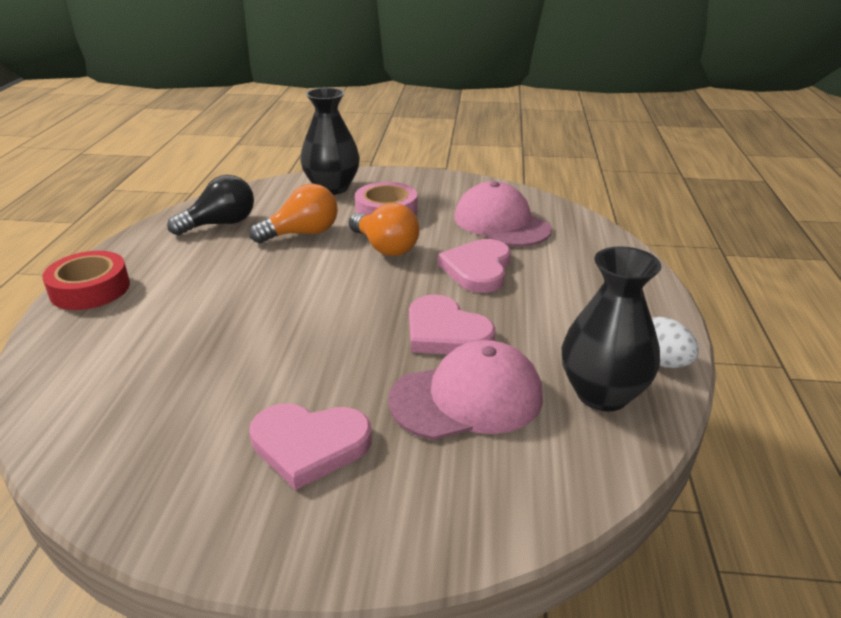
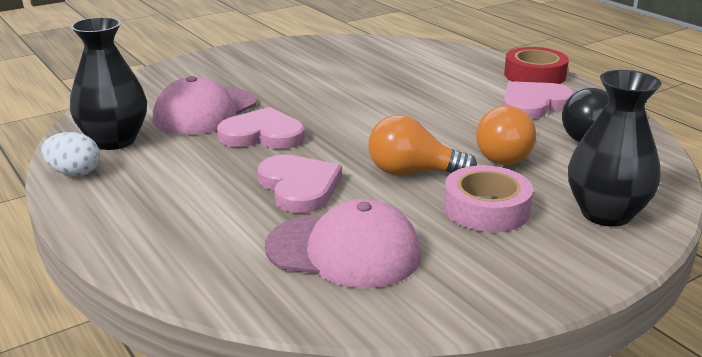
camera: 140 degrees right, 5 degrees down
(309, 445) = (267, 73): pink heart -> pink heart (533, 104)

